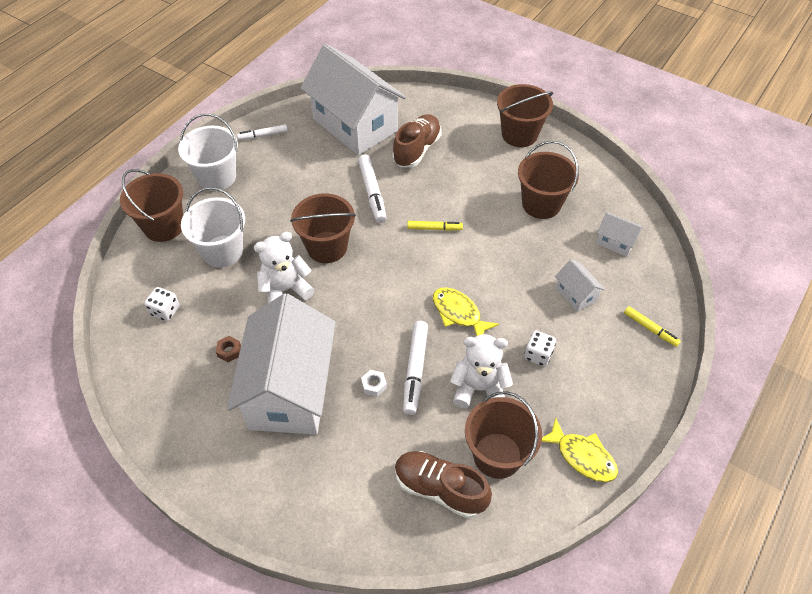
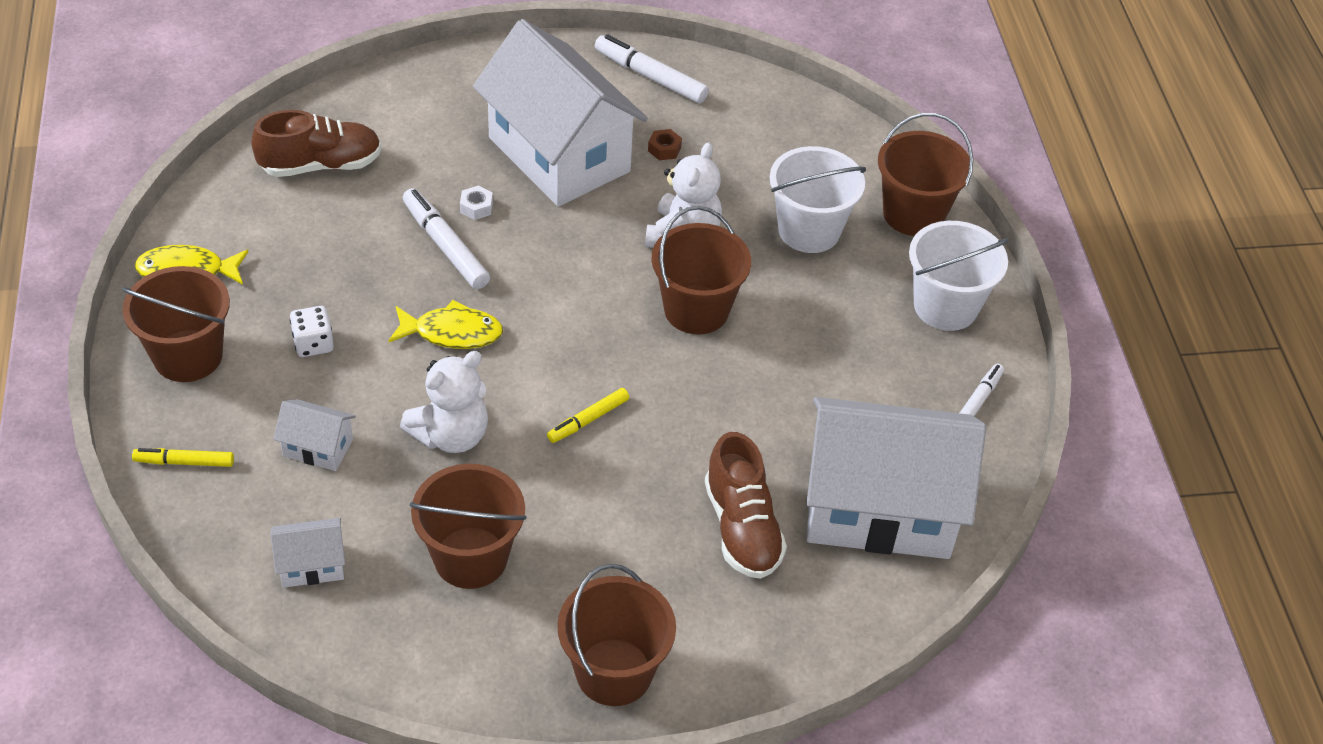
camera: 135 degrees right, 5 degrees down
(165, 311) = (780, 142): white dice -> none
(372, 192) = (726, 416): white marker -> white marker (650, 77)
(479, 388) = (356, 270): white teddy bear -> white teddy bear (451, 435)
(497, 455) = (283, 222): brown bucket -> brown bucket (188, 356)

